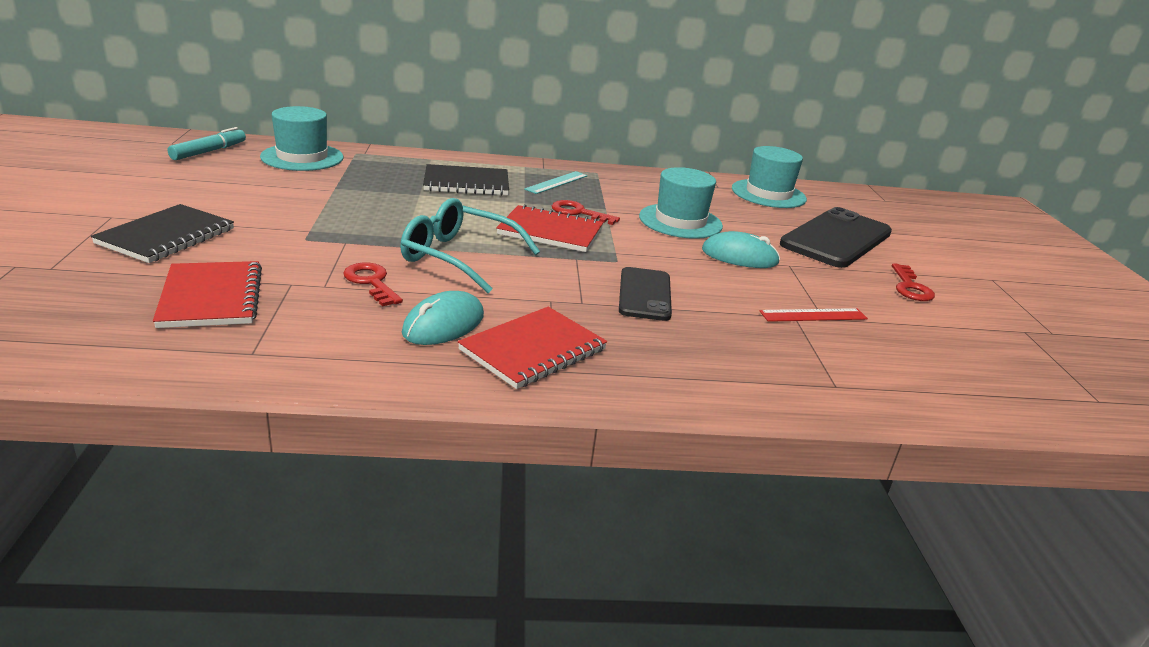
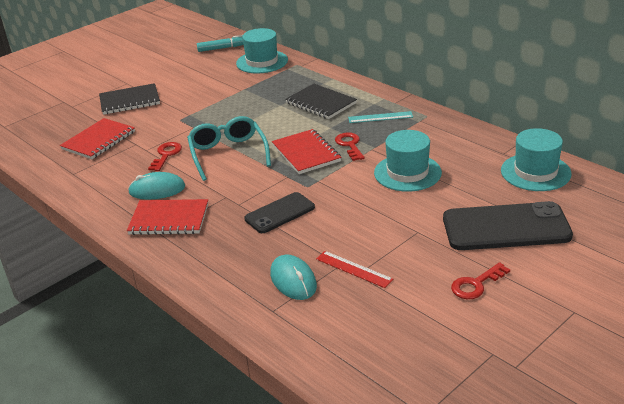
camera: 55 degrees right, 5 degrees up
(739, 256) = (393, 212): turquoise mouse -> turquoise mouse (293, 280)

